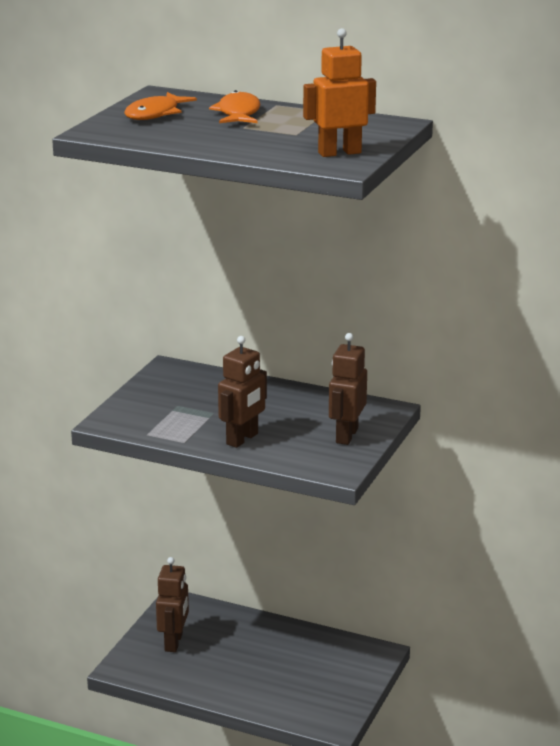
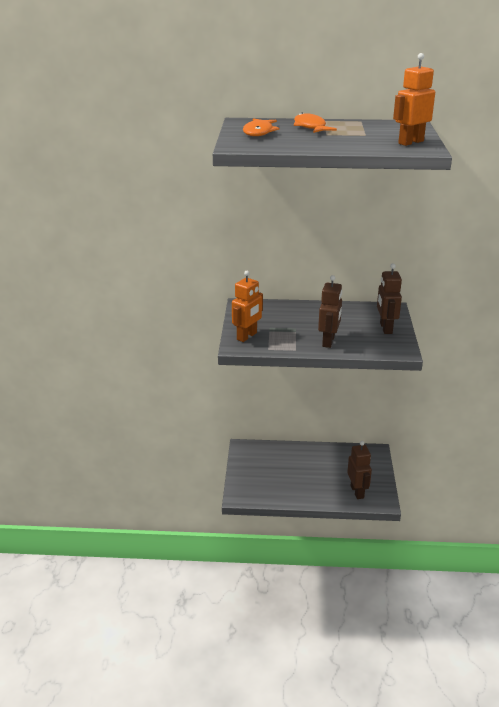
camera: 20 degrees left, 5 degrees up
(133, 412) = (247, 336): none -> orange robot
(174, 642) = (259, 472): brown robot -> brown robot (357, 492)

